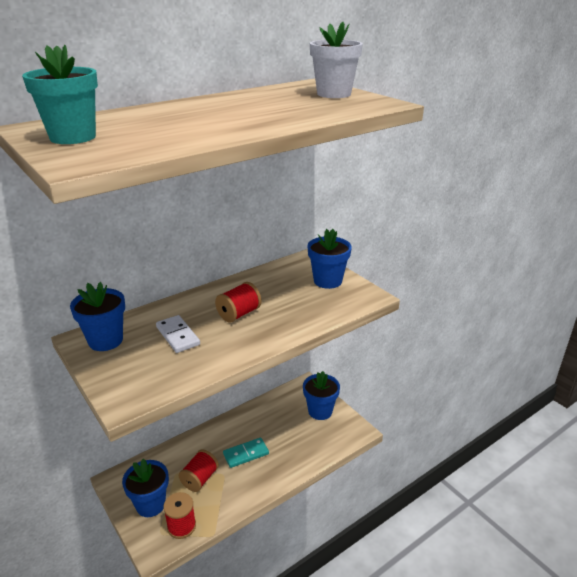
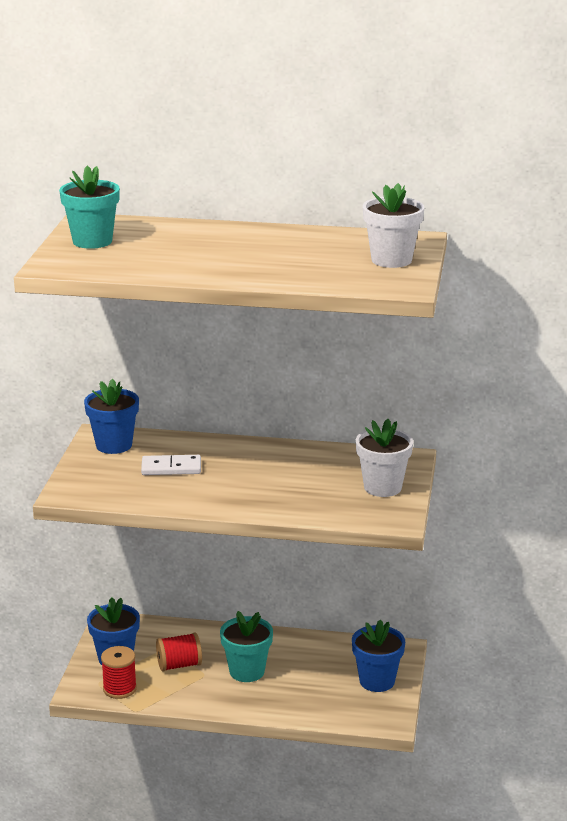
camera: 45 degrees right, 5 degrees down
(178, 336) = (171, 468): white domino -> white domino turned 75 degrees clockwise
(239, 314) = (248, 475): red spool -> none
(246, 454) = (247, 671): turquoise domino -> turquoise flower pot
(327, 281) = (382, 487): blue flower pot -> white flower pot

